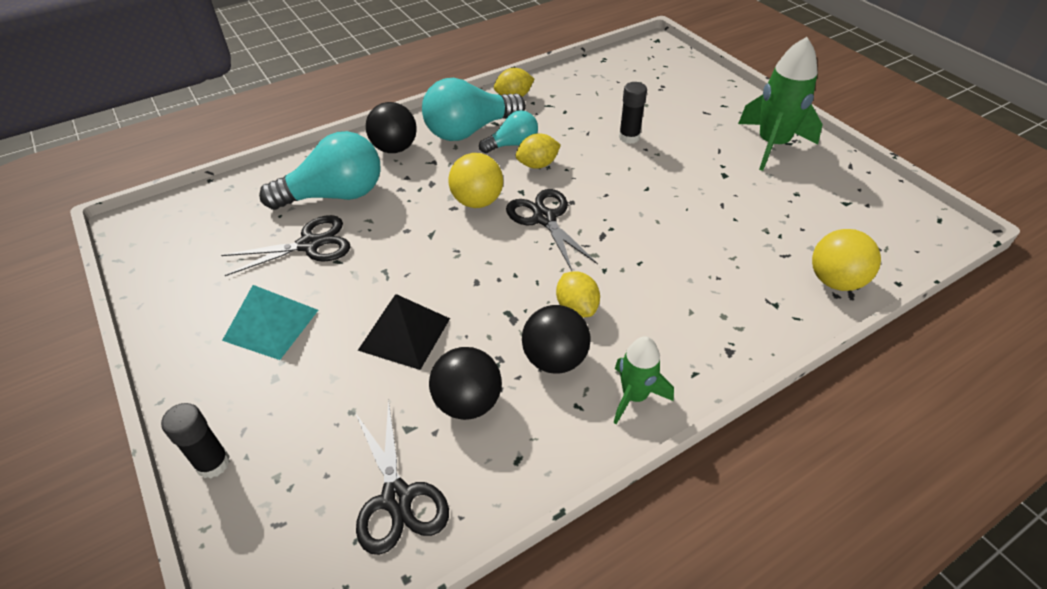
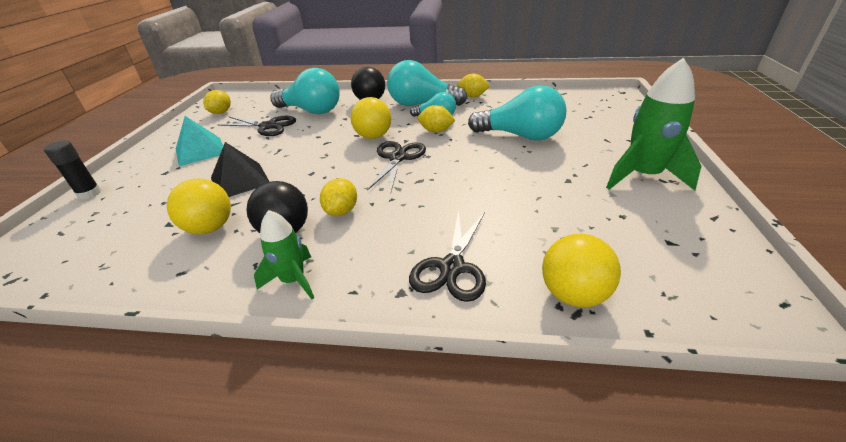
camera: 40 degrees right, 10 degrees down
(187, 254) = (221, 113): none -> yellow lemon
(397, 498) = (108, 253): black scissors -> black scissors (452, 267)
(468, 402) = (210, 228): black ball -> yellow ball
(629, 137) = (520, 136): black glue stick -> turquoise light bulb

